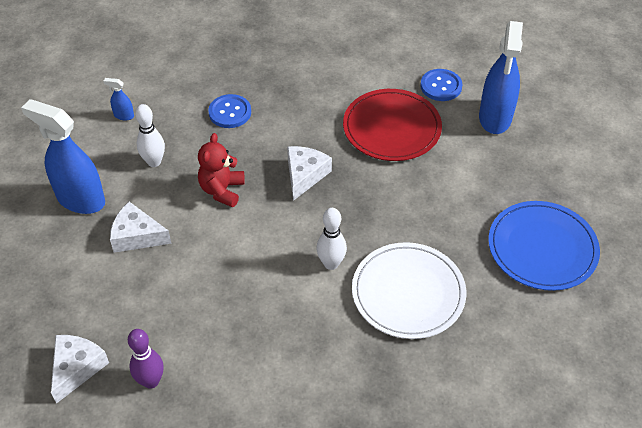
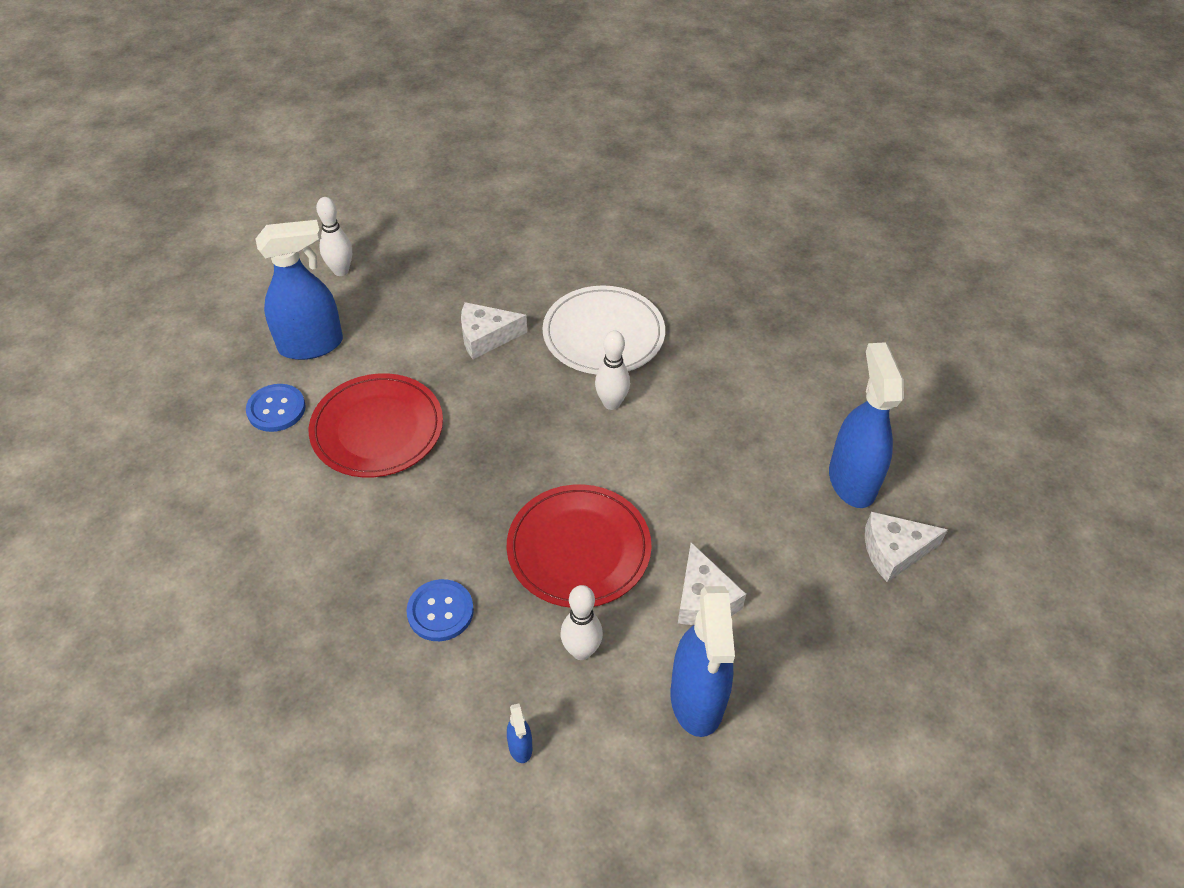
camera: 120 degrees left, 0 degrees up
(151, 381) = (852, 480): purple bowling pin -> blue spray bottle
(222, 190) = (579, 548): red teddy bear -> red plate
(305, 175) = (503, 478): white cheese -> white cheese (486, 337)
(542, 248) = (483, 262): blue plate -> none
(573, 156) = (341, 271): none -> white bowling pin

